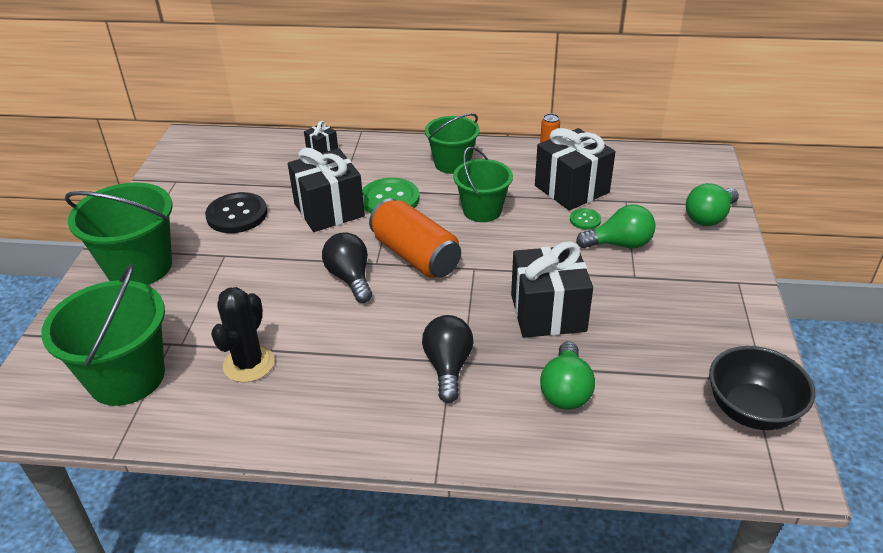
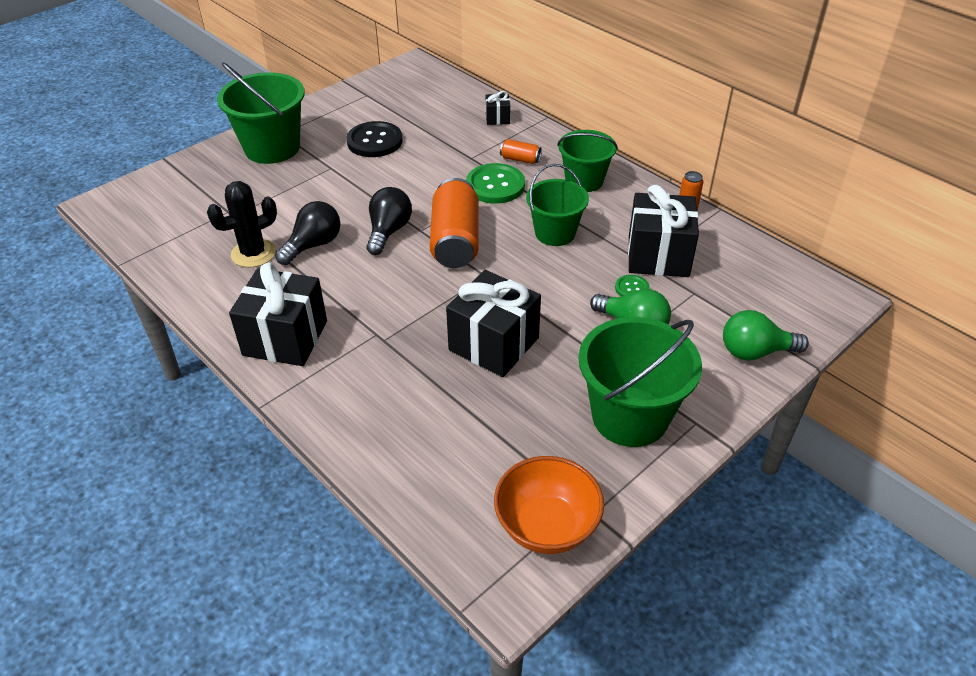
camera: 40 degrees right, 5 degrees up
(127, 377) = (181, 219): green bucket -> green bucket (630, 416)
(329, 210) = (440, 170): black gift -> black gift (285, 338)
(383, 171) = (520, 159): none -> orange can
(448, 367) = (368, 337): black light bulb -> black light bulb (313, 245)
(565, 390) = (425, 409): green light bulb -> none
(751, 410) = (546, 526): black bowl -> orange bowl

